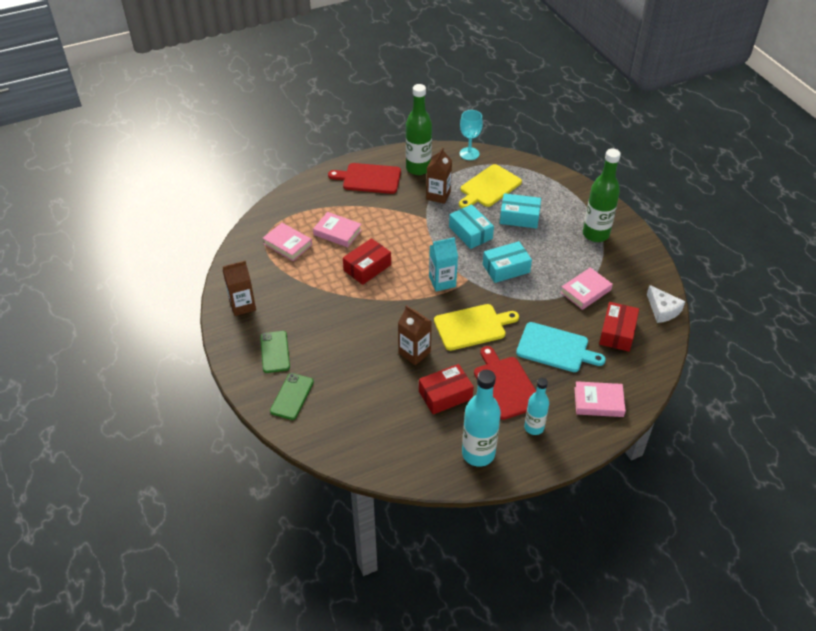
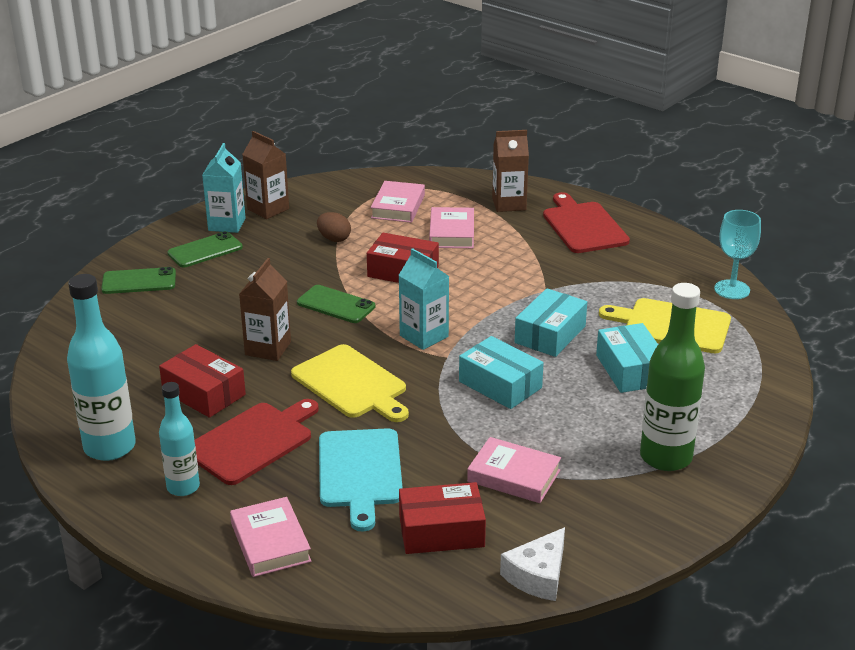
camera: 65 degrees right, 15 degrees down
(247, 332) = (227, 224): none -> turquoise carton
(306, 285) = (334, 239): none -> brown egg
(385, 308) = (336, 305): none -> green phone
(418, 168) = (648, 257): green bottle -> none
(438, 195) = (605, 287): brown carton -> brown carton (509, 204)

